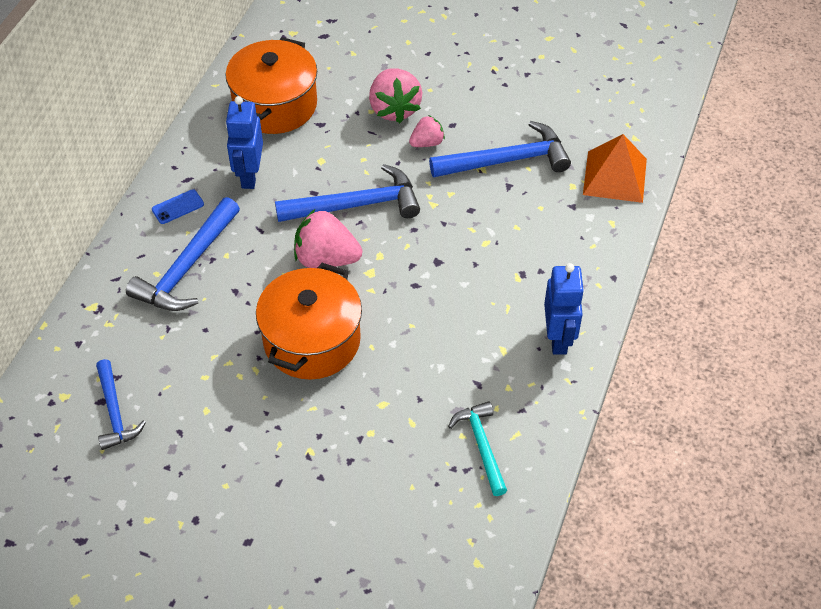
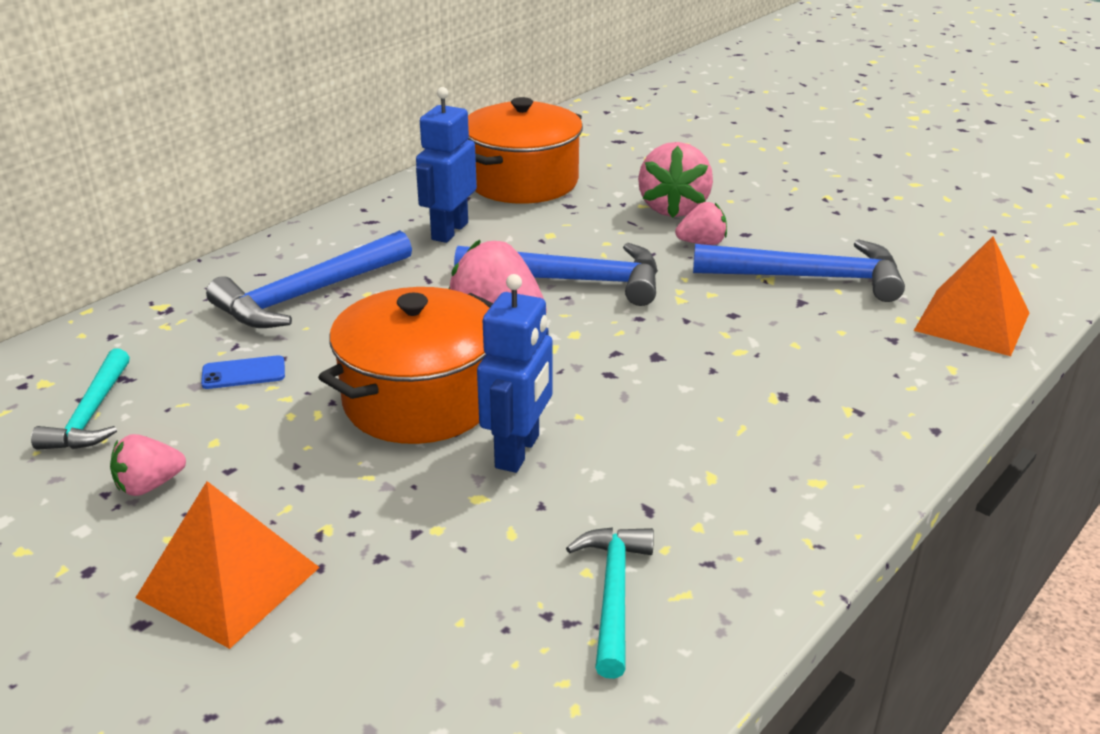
camera: 20 degrees right, 20 degrees down
(115, 412) = (92, 414): blue hammer -> turquoise hammer
(178, 207) = (340, 241): blue phone -> blue phone (243, 373)
(189, 453) = (149, 485): none -> pink strawberry
(278, 502) = (228, 582): none -> orange pyramid
(558, 338) = (812, 483): blue robot -> blue robot (518, 452)

